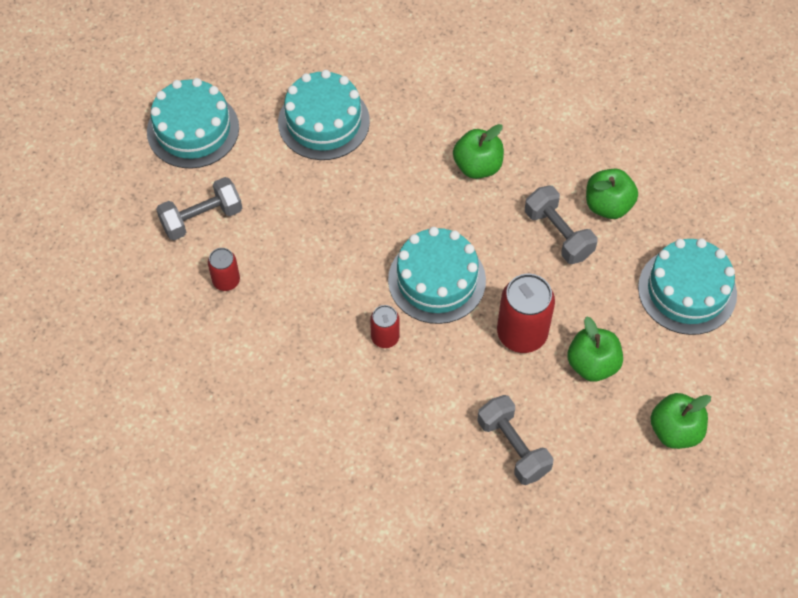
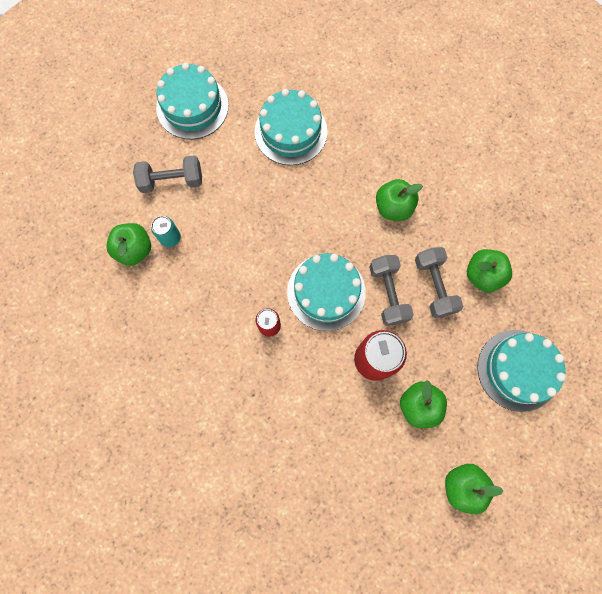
camera: 20 degrees right, 15 degrees up
(187, 307) = (134, 249): none -> green apple
(226, 281) = (170, 238): red can -> turquoise can
(513, 447) = (331, 452): grey dumbbell -> grey dumbbell (388, 294)

